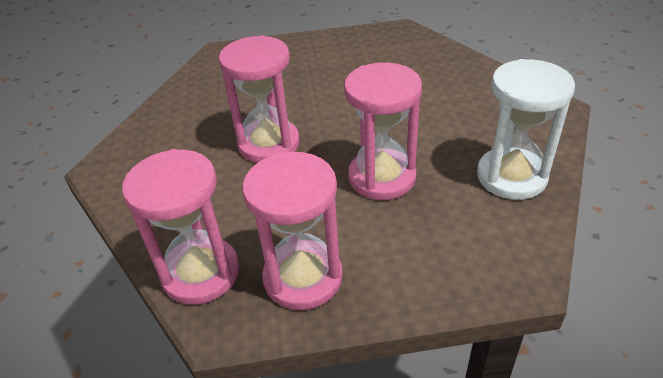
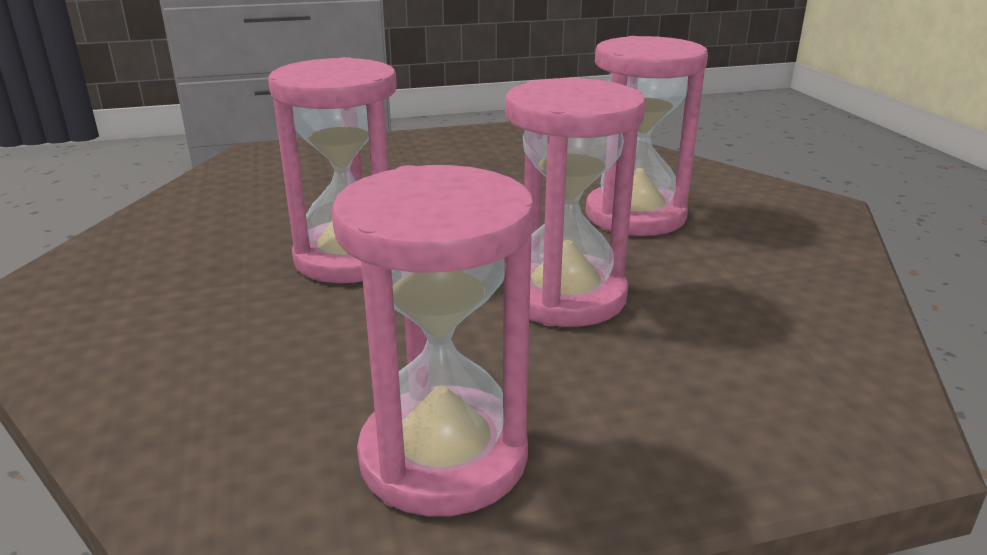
camera: 10 degrees left, 15 degrees down
(201, 273) = (219, 460): pink hourglass -> pink hourglass (635, 216)
(511, 176) = (789, 288): white hourglass -> none

